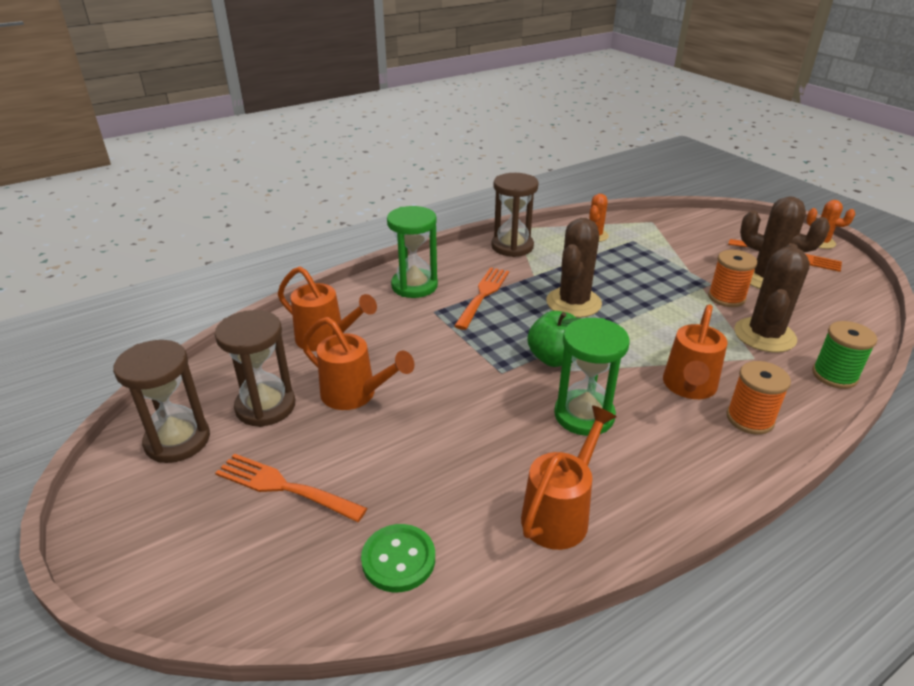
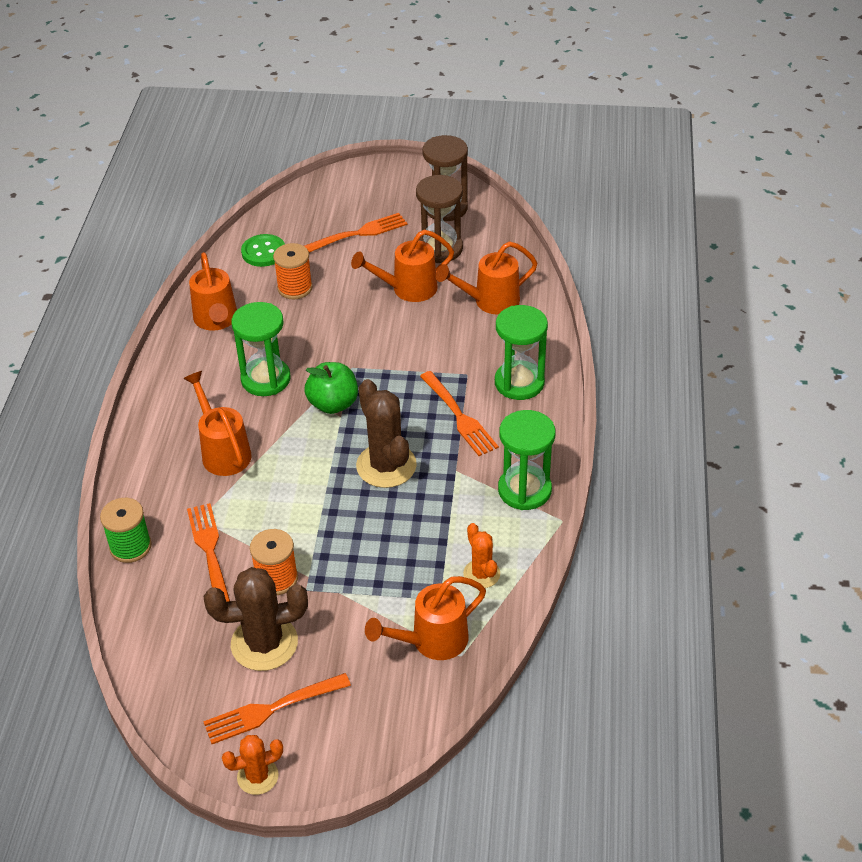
camera: 130 degrees right, 10 degrees up
(512, 246) = (524, 490): brown hourglass -> green hourglass
(660, 231) = (432, 641): none -> orange watering can
(749, 419) = (164, 456): orange spool -> orange spool (295, 288)
(764, 335) = (210, 552): brown cactus -> orange fork

